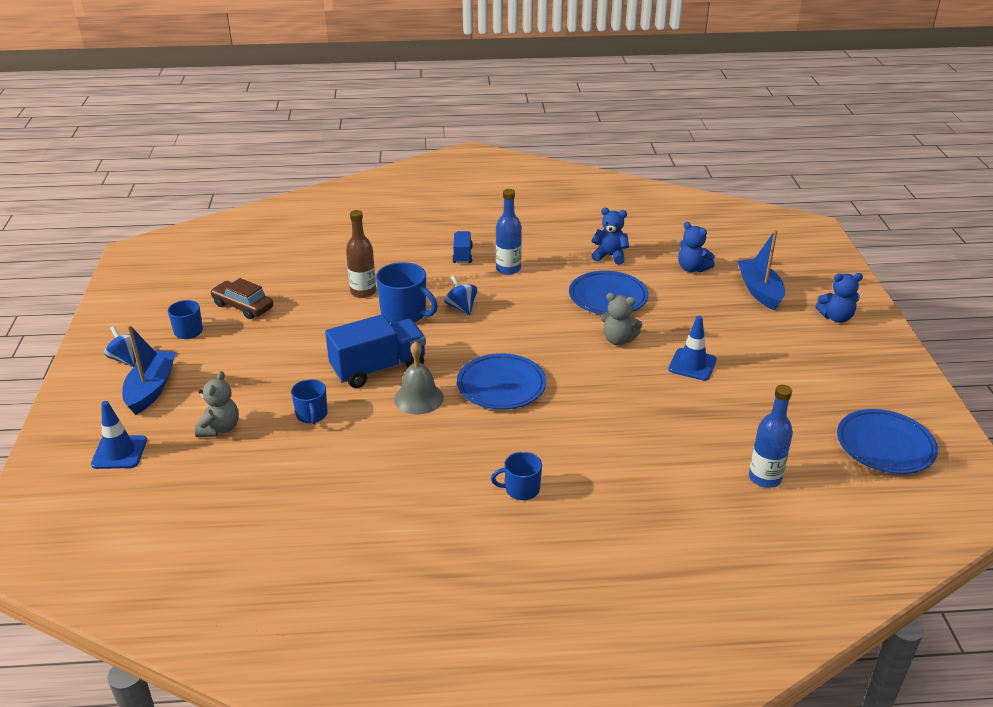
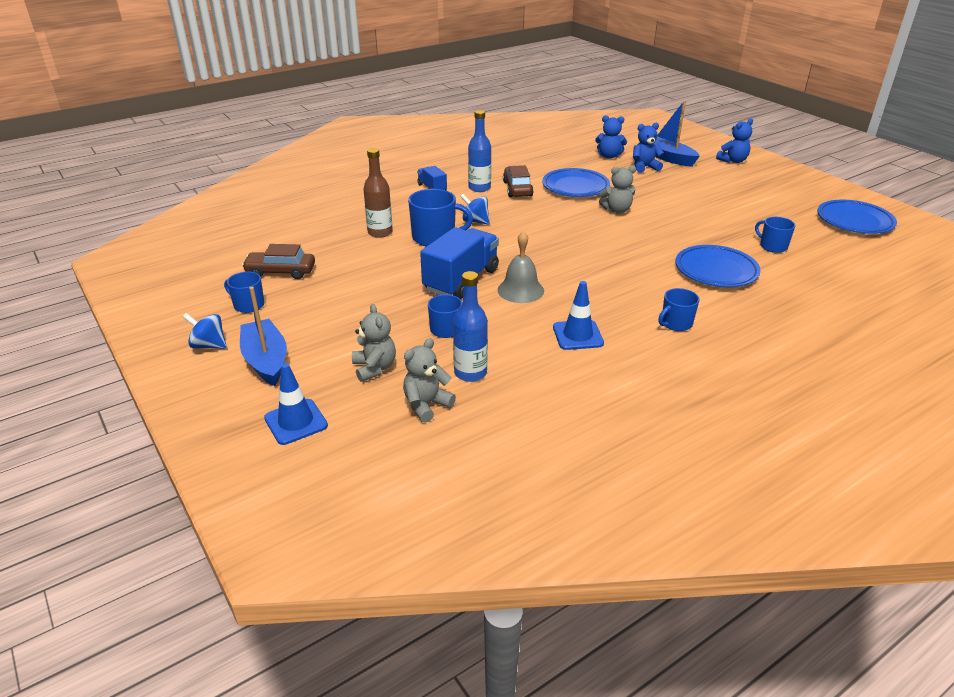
camera: 30 degrees left, 0 degrees up
(223, 479) = (426, 405): none -> grey teddy bear
(501, 386) = (573, 262): blue plate -> blue plate (716, 270)
(545, 281) = (517, 189): none -> brown car
(609, 256) = (543, 162): blue teddy bear -> blue teddy bear (644, 167)
(692, 365) = (684, 211): blue traffic cone -> blue traffic cone (577, 335)
(738, 442) = (772, 246): none -> blue mug
(765, 478) = (815, 261): blue bottle -> blue bottle (470, 373)

